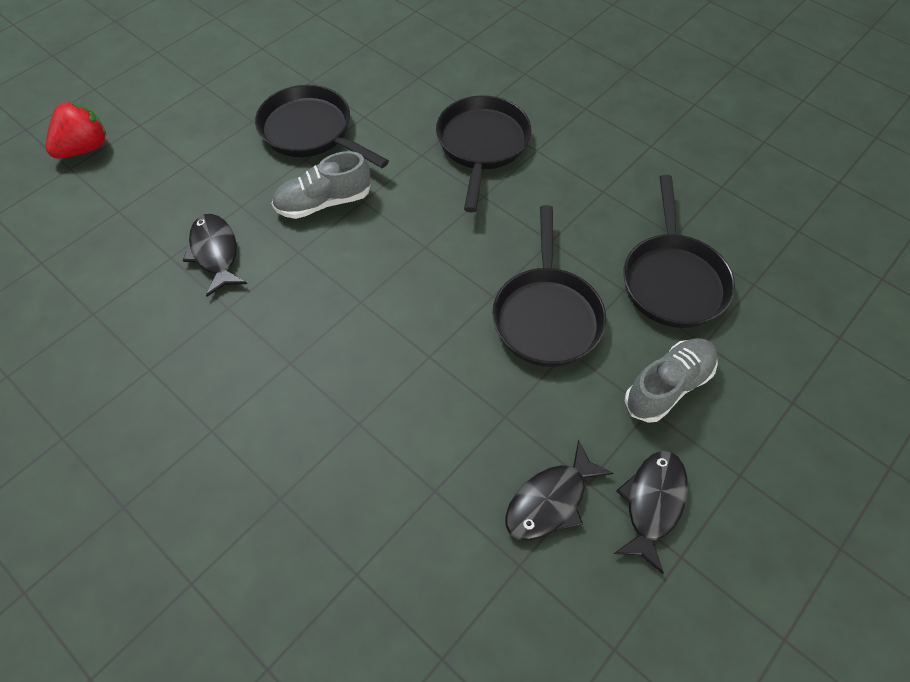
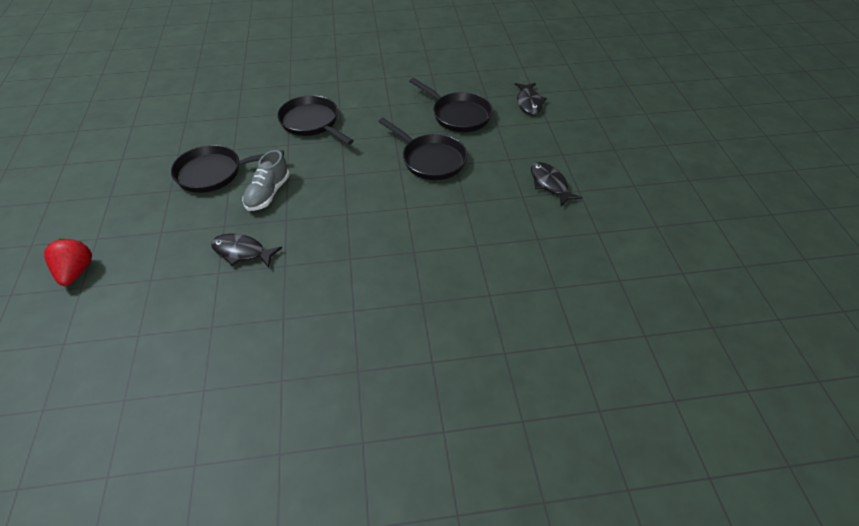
camera: 50 degrees left, 10 degrees down
(550, 501) = (518, 212): black fish -> black fish (529, 103)
(668, 386) = (504, 147): grey shoe -> none

